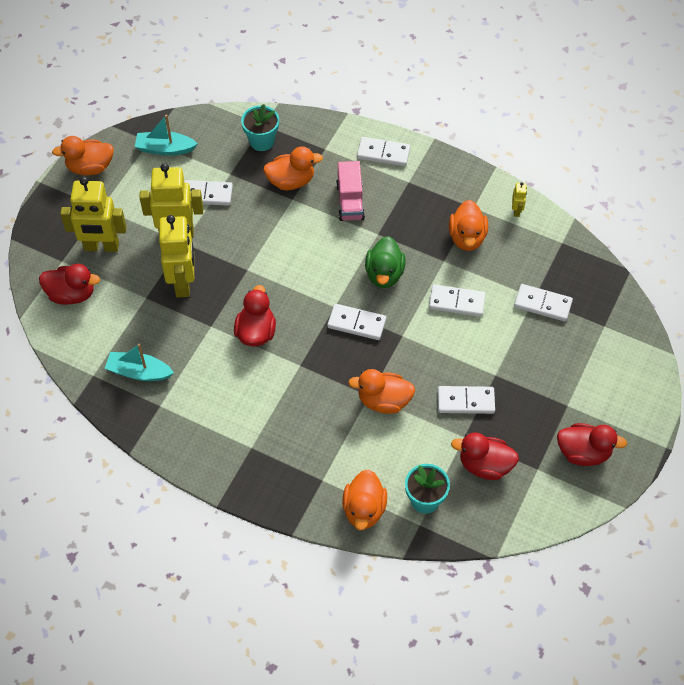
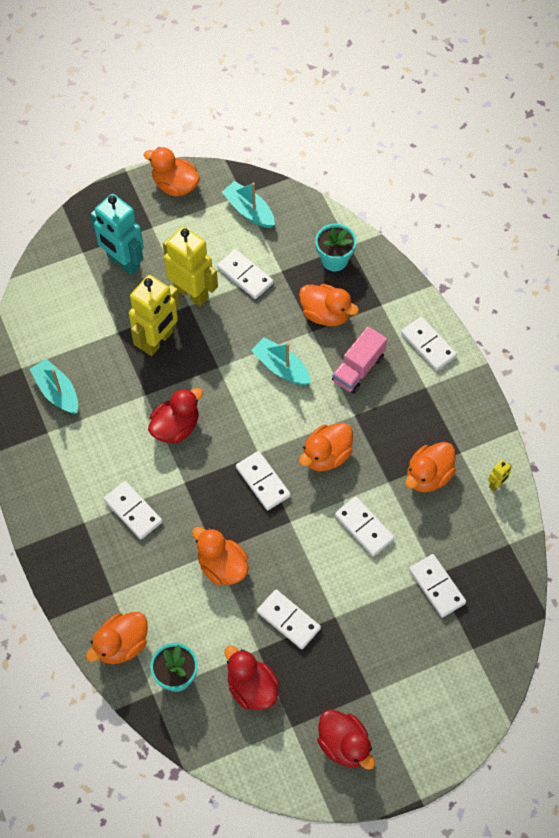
camera: 40 degrees right, 5 degrees up
(71, 294) = (65, 287): red duck -> none
(101, 247) = (123, 262): yellow robot -> turquoise robot
(281, 412) = (133, 511): none -> white domino
(294, 238) = (281, 367): none -> turquoise boat
(384, 274) = (326, 455): green duck -> orange duck

